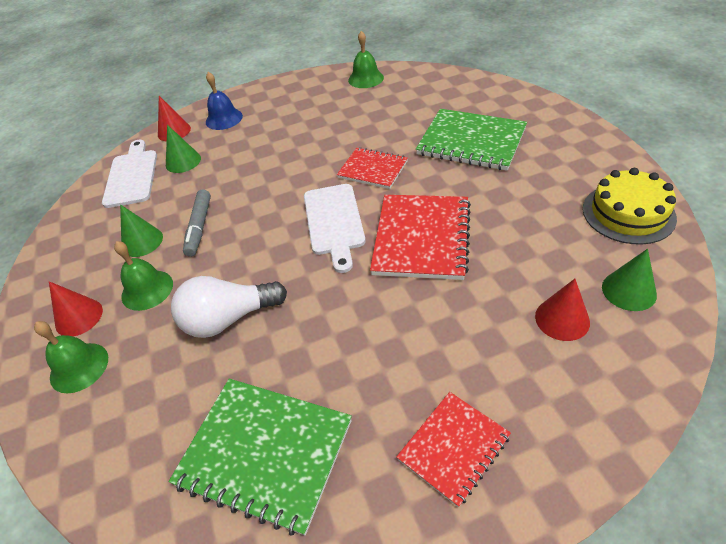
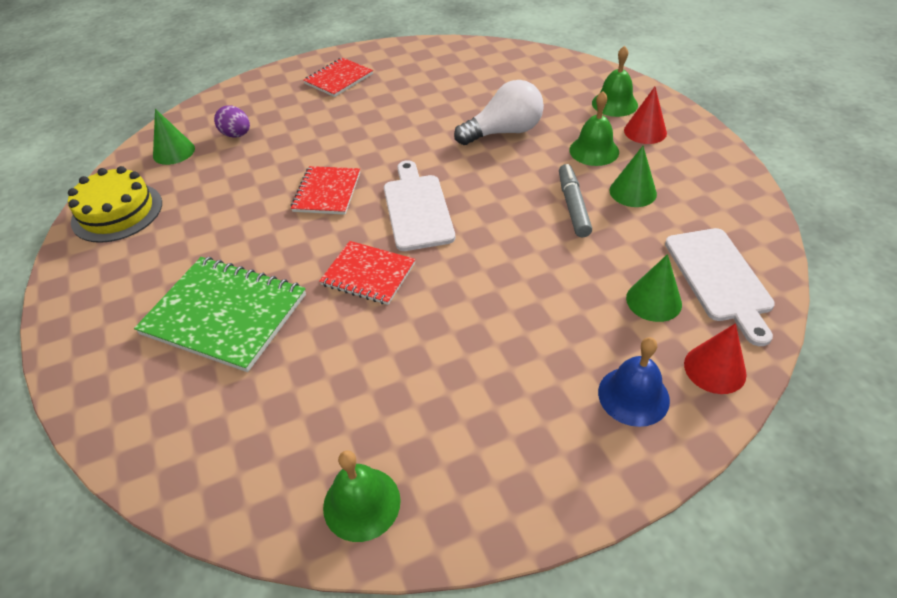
camera: 175 degrees right, 0 degrees up
(265, 453) = (454, 73): green notebook -> none
(421, 238) = (327, 192): red notebook -> red notebook, size x0.61
(562, 319) = (237, 135): red cone -> purple egg

